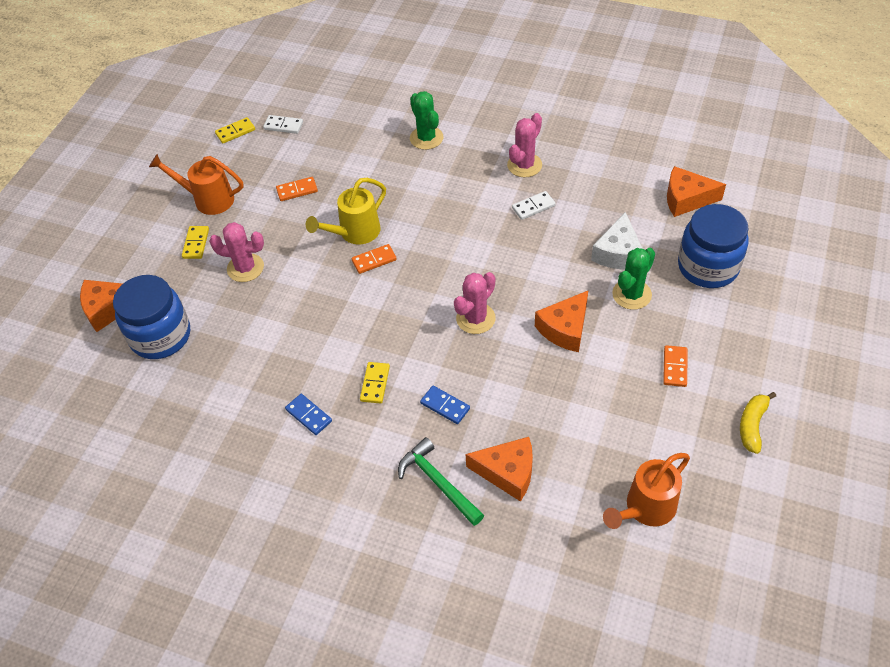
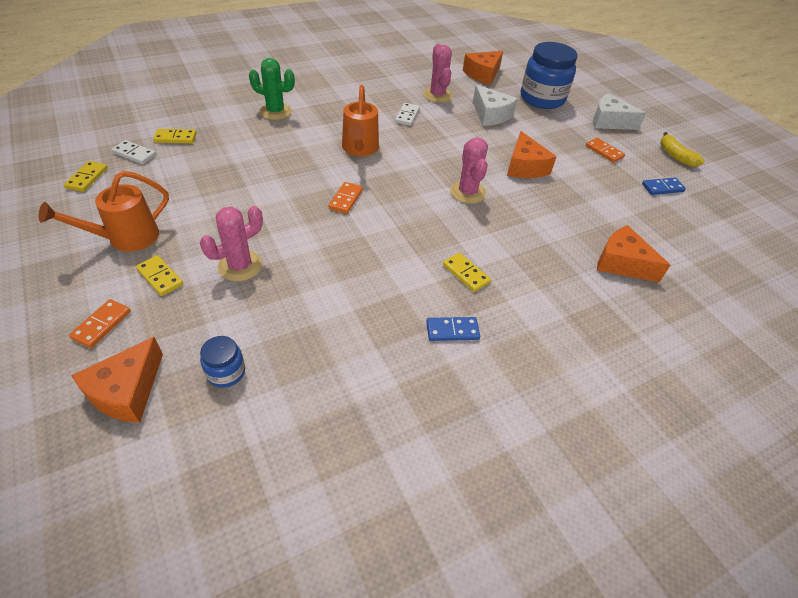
camera: 55 degrees left, 5 degrees down
(161, 336) = (226, 372): blue jar -> blue jar, size x0.47
(283, 126) = (134, 154): white domino -> white domino turned 60 degrees clockwise
(297, 190) = (211, 189): orange domino -> orange domino (102, 325)
(325, 125) = (175, 138): none -> yellow domino
(354, 233) = (304, 191): yellow watering can -> none
(438, 482) = (598, 301): green hammer -> none
(445, 406) = (529, 253): blue domino -> blue domino (662, 188)
(507, 472) = (622, 263): orange cheese -> orange cheese turned 105 degrees counterclockwise
(524, 165) = (367, 98): pink cactus -> pink cactus (437, 95)
(631, 294) = (529, 130): green cactus -> none
(645, 509) = (706, 227): orange watering can -> orange watering can (359, 149)
(742, 340) = (609, 122): none -> white cheese

